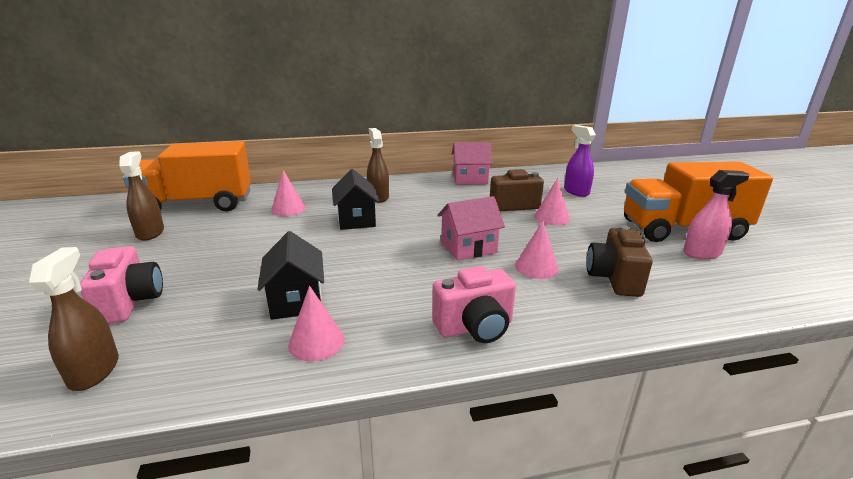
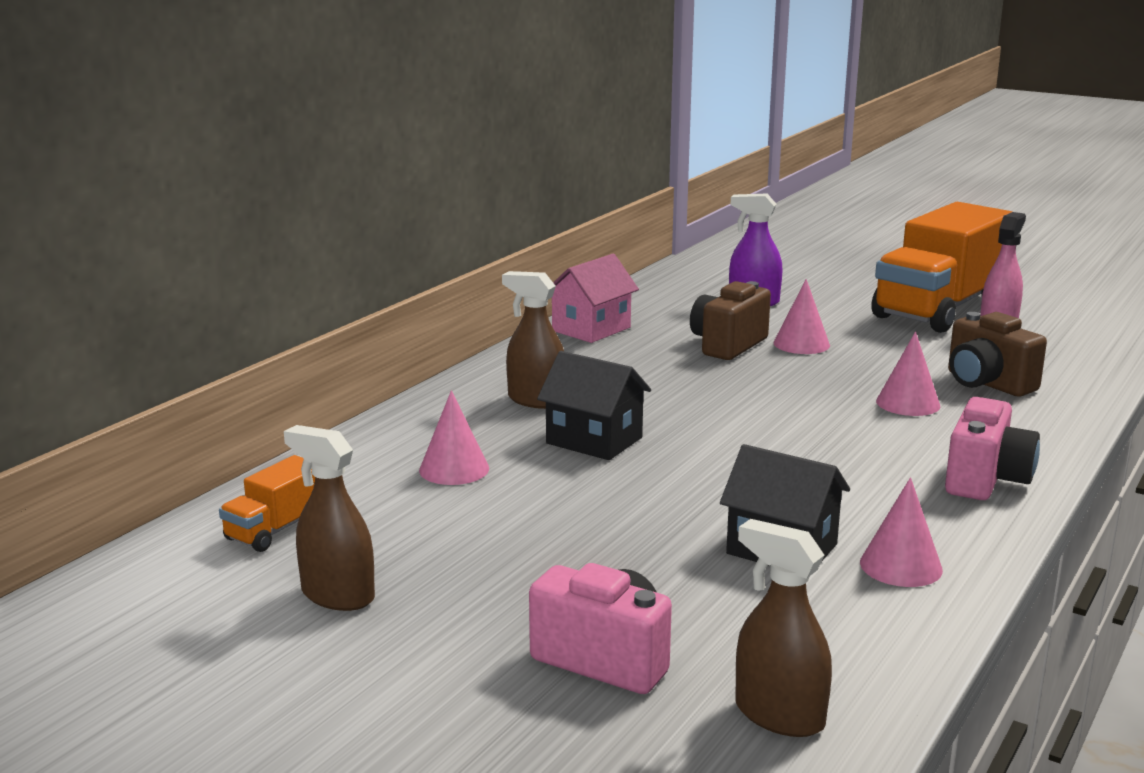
camera: 45 degrees left, 5 degrees down
(197, 205) = (276, 530): orange truck -> orange truck, size x0.44
(468, 248) = (803, 413): pink house -> none

